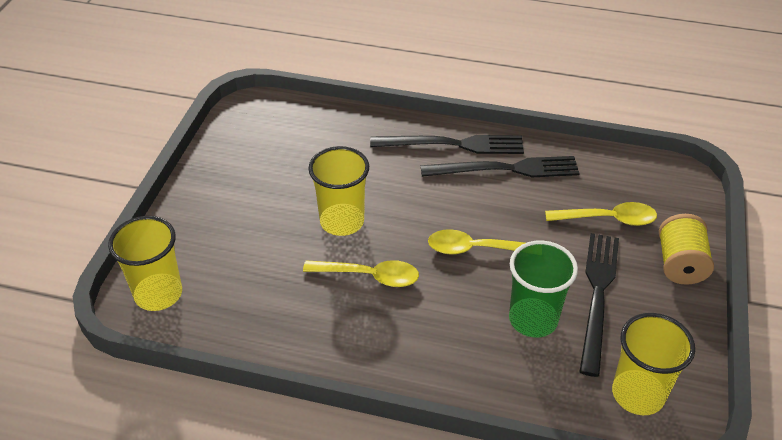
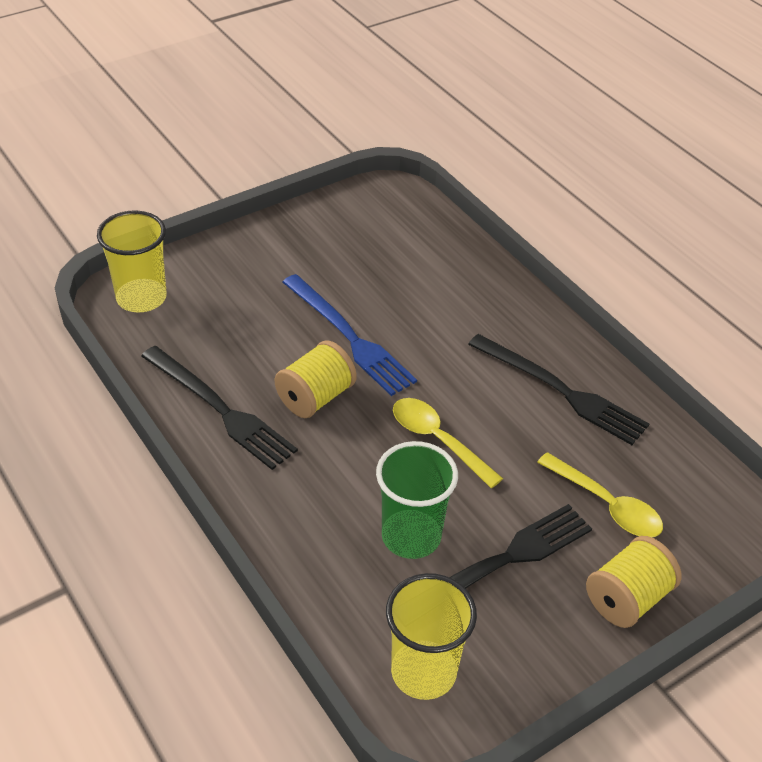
camera: 40 degrees right, 0 degrees up
(342, 221) = (349, 337): yellow cup -> blue fork
(369, 276) = (315, 397): yellow spoon -> yellow spool
(453, 144) = (537, 336): black fork -> black fork (220, 409)

